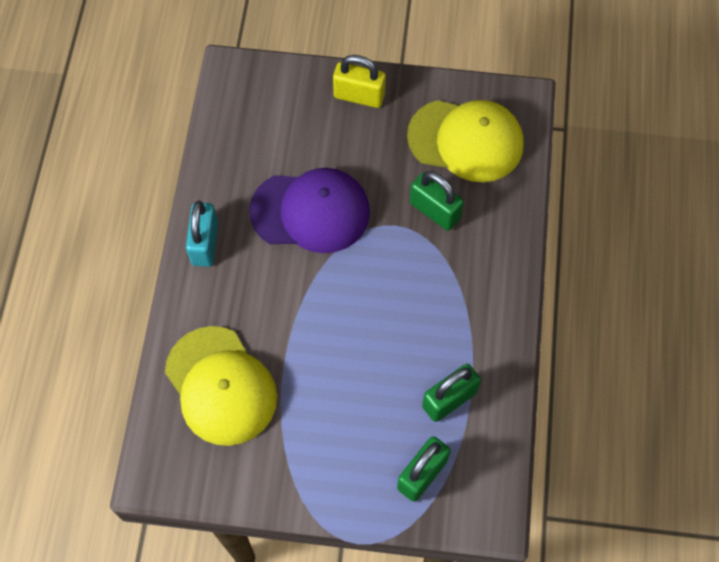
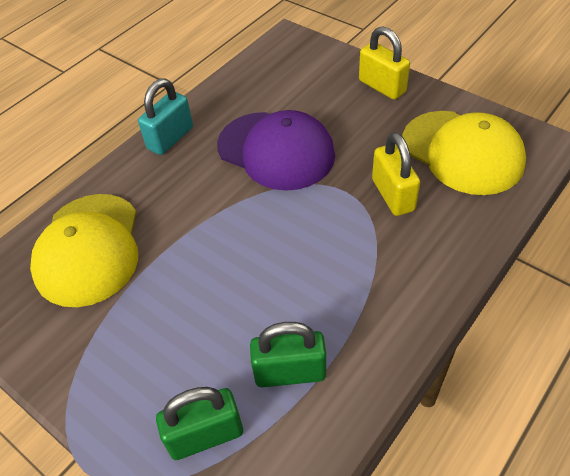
camera: 35 degrees right, 15 degrees down
(434, 211) = (393, 195): green padlock -> yellow padlock

